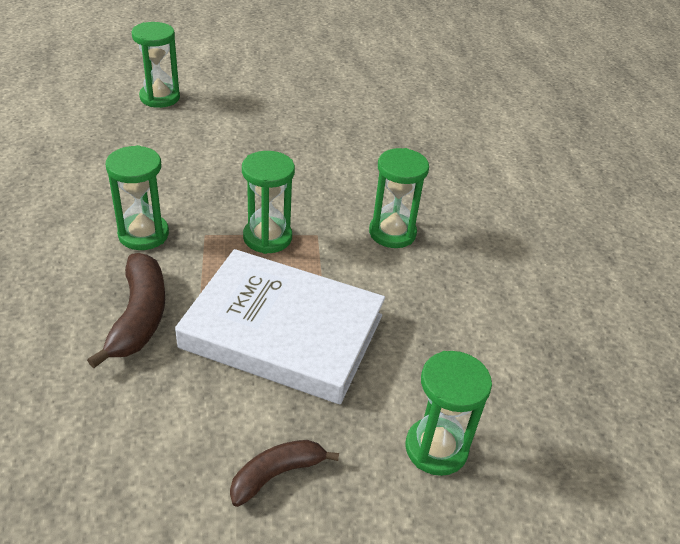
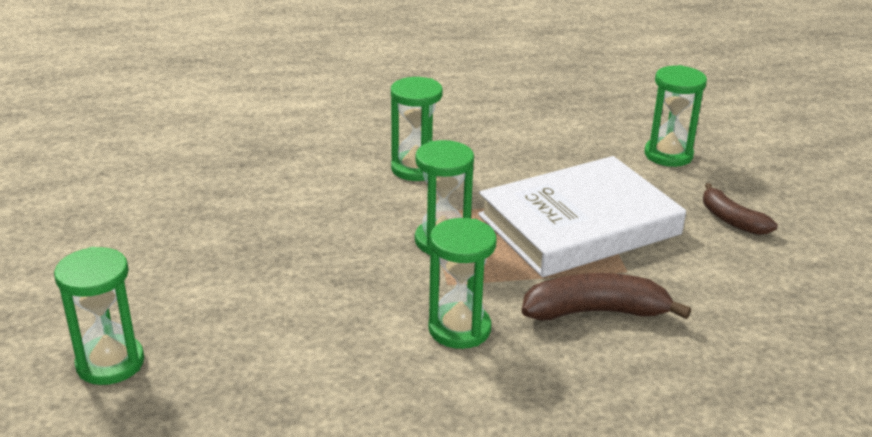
camera: 90 degrees left, 10 degrees down
(283, 331) = (579, 225): white book -> white book turned 45 degrees clockwise

